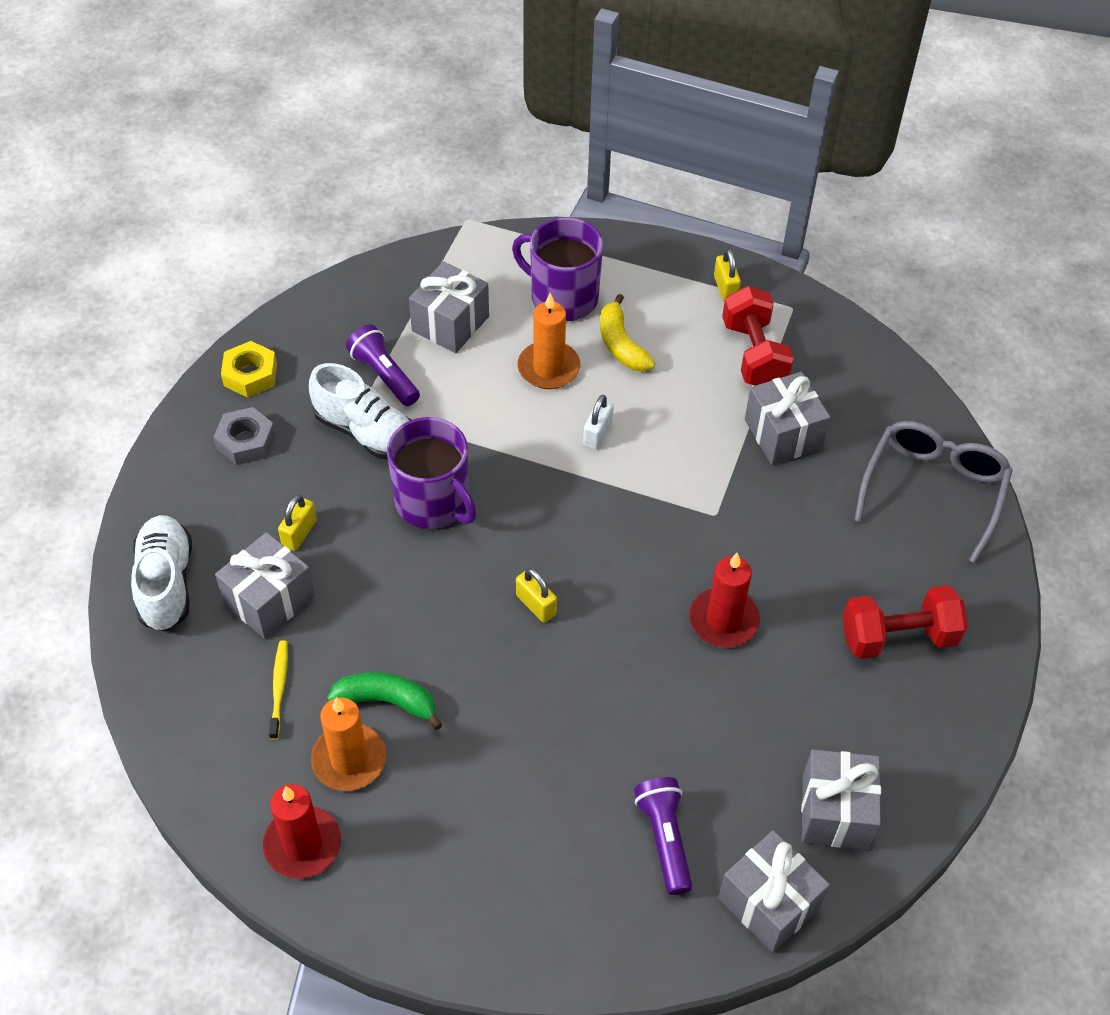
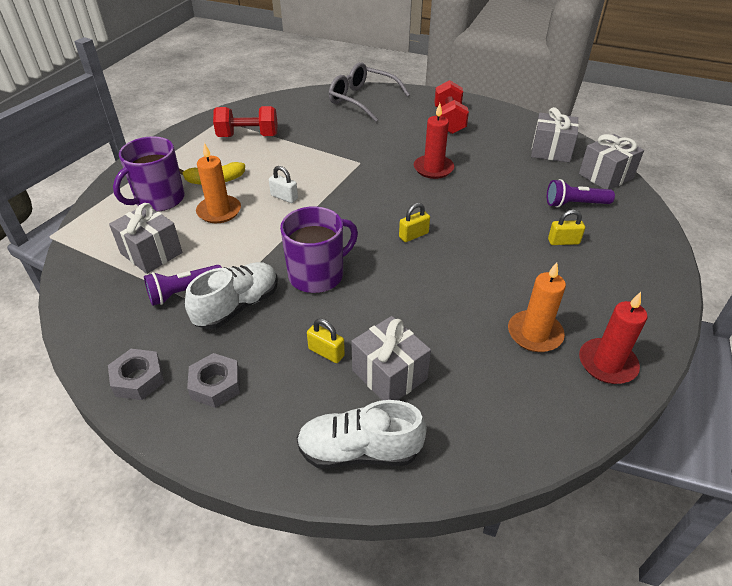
camera: 80 degrees left, 10 degrees down
(250, 375) = (138, 379): yellow nut -> grey nut
(279, 687) = (473, 372): yellow toothbrush -> none
(387, 701) = (486, 310): green banana -> none
(725, 288) = (191, 139): yellow padlock -> yellow padlock (563, 241)
(783, 434) = (310, 135): grey gift -> none

